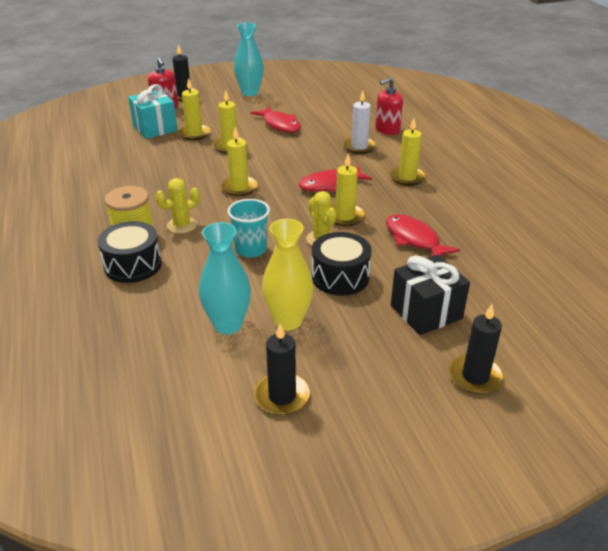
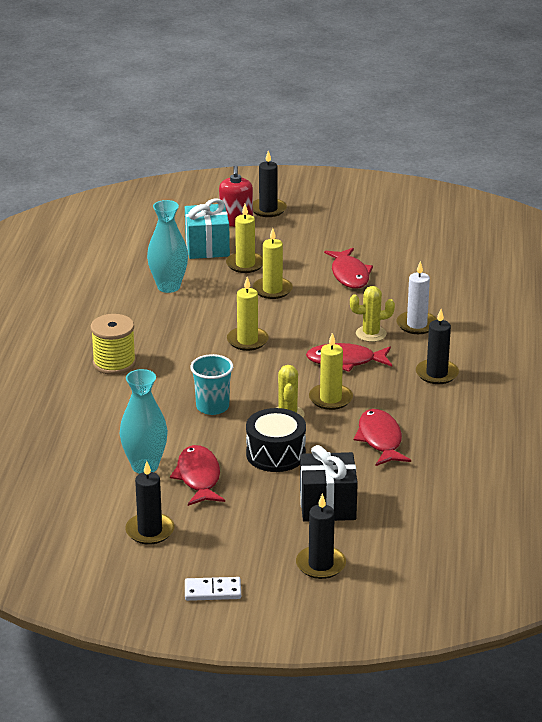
camera: 25 degrees right, 5 degrees down
(133, 265) = (96, 393): black drum -> none
(182, 225) = (164, 366): yellow cactus -> yellow cactus (371, 334)
(250, 92) = (348, 222): turquoise vase -> turquoise vase (168, 287)
(288, 320) = (198, 477): yellow vase -> red fish
(387, 130) = (470, 310): red soap dispenser -> none
(400, 448) = (213, 591): none -> white domino
(407, 177) = (437, 374): yellow candle -> black candle

